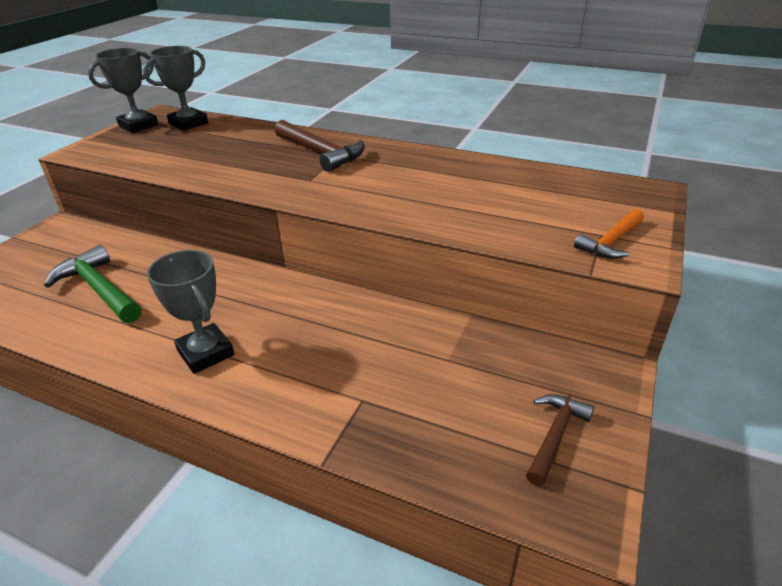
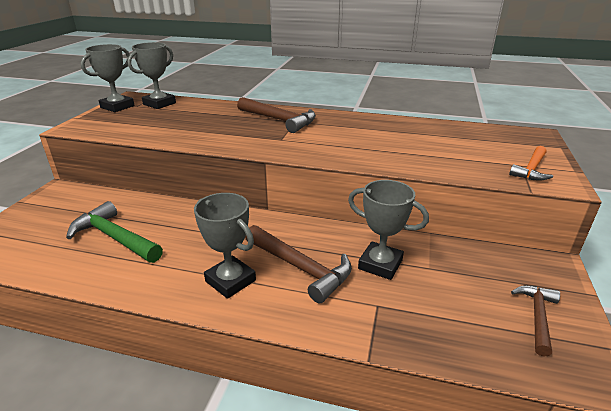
camera: 10 degrees left, 5 degrees down
(292, 345) = (301, 268): none -> brown hammer
(389, 349) = (380, 264): none -> grey trophy

